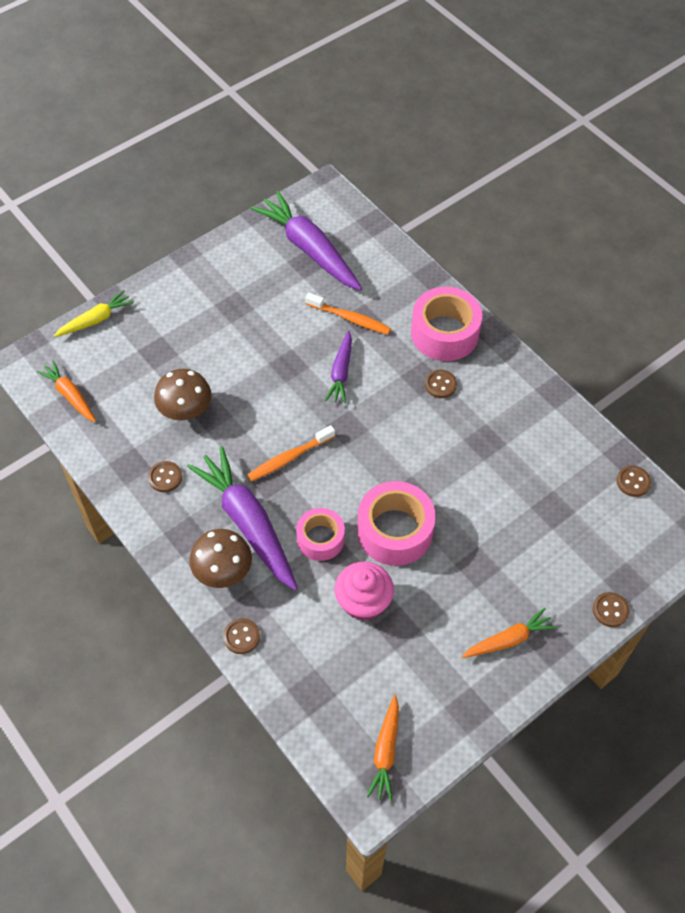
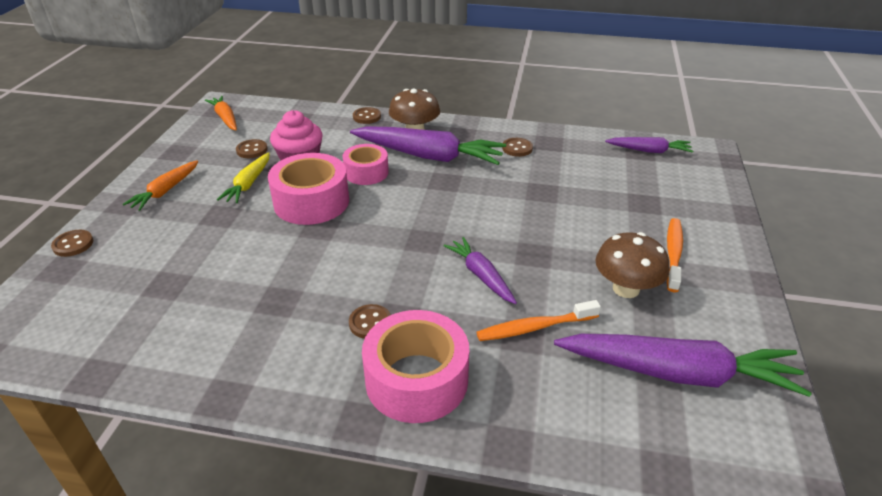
camera: 140 degrees right, 20 degrees down
(70, 395) = (649, 151): orange carrot -> purple carrot
(95, 320) = (723, 195): yellow carrot -> yellow carrot (248, 184)
(185, 410) = (563, 184): brown mushroom -> brown mushroom (626, 289)
(289, 458) = (446, 198): orange toothbrush -> orange toothbrush (673, 253)
(633, 482) = (75, 354): brown button -> brown button (252, 150)

